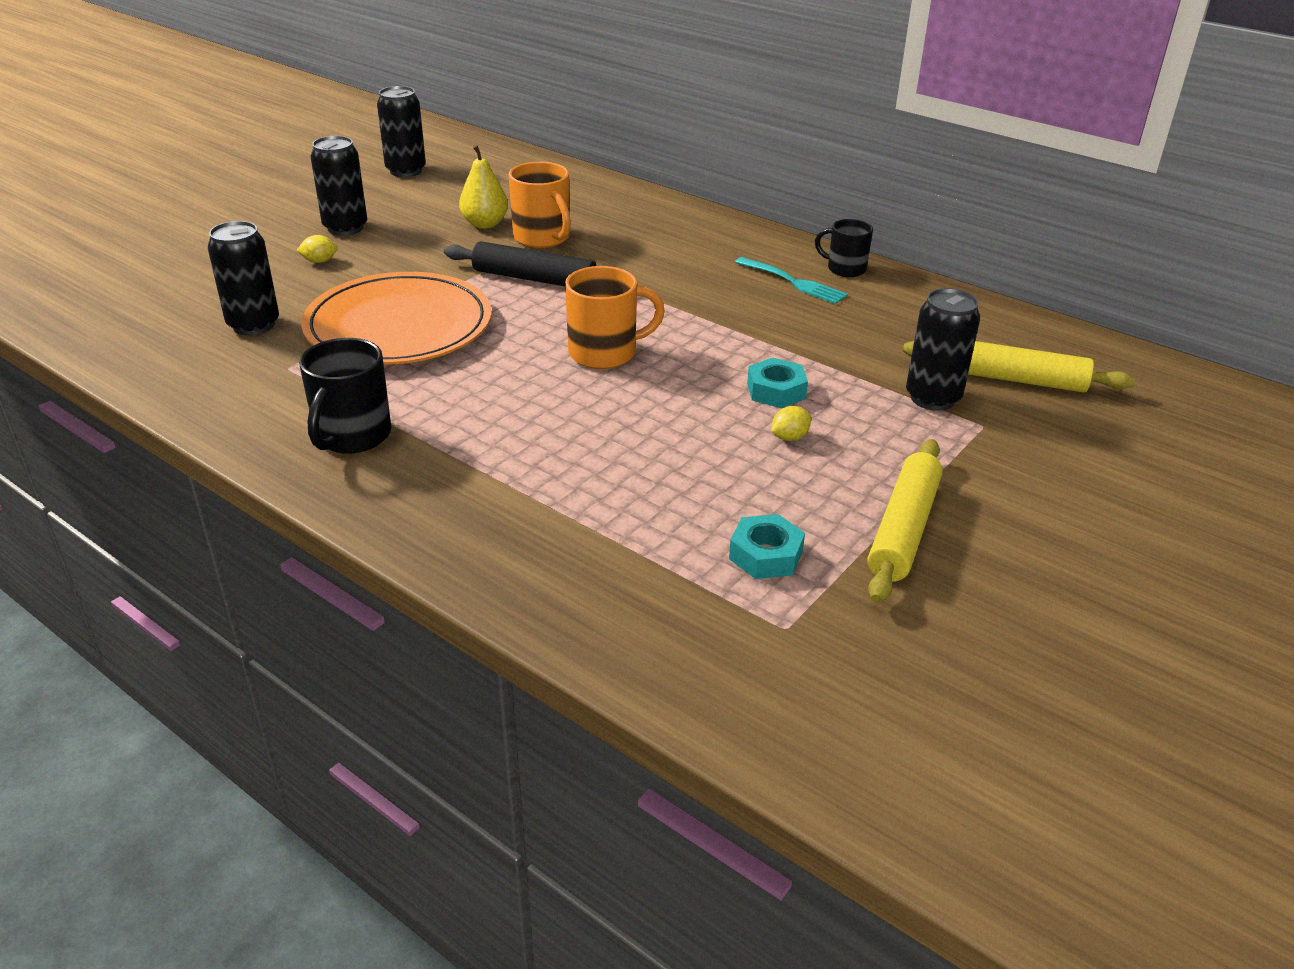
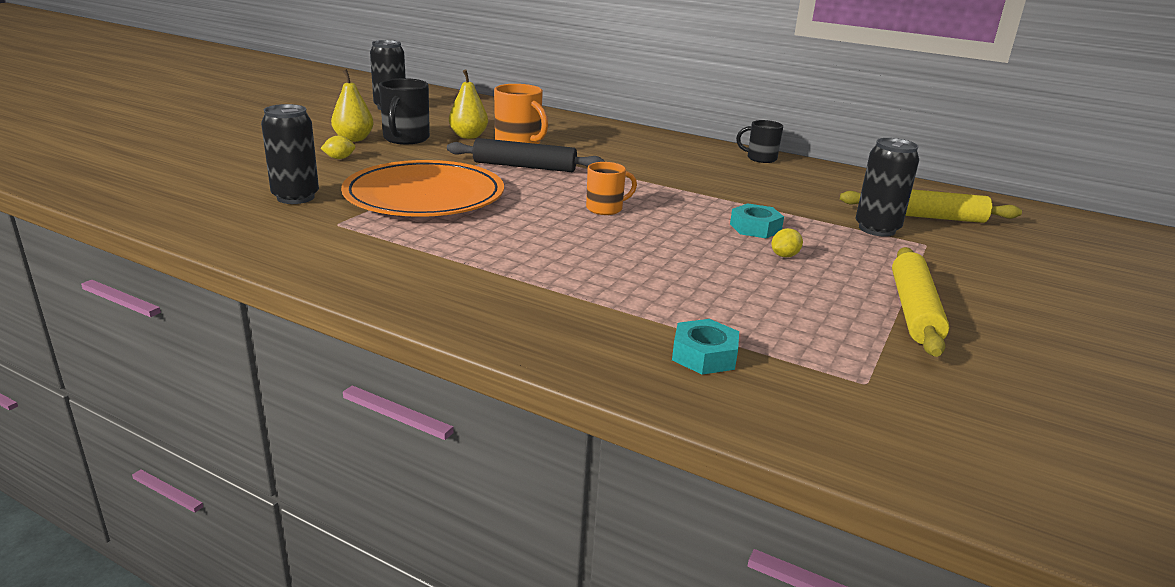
camera: 10 degrees left, 10 degrees down
(345, 228) = (354, 139): black can -> yellow pear
(352, 436) = (413, 267): black mug -> black mug (405, 139)
(605, 353) = (605, 209): orange mug -> orange mug, size x0.65
(765, 555) = (816, 333): turquoise nut -> turquoise nut (704, 355)
(793, 282) = (727, 166): turquoise fork -> none

